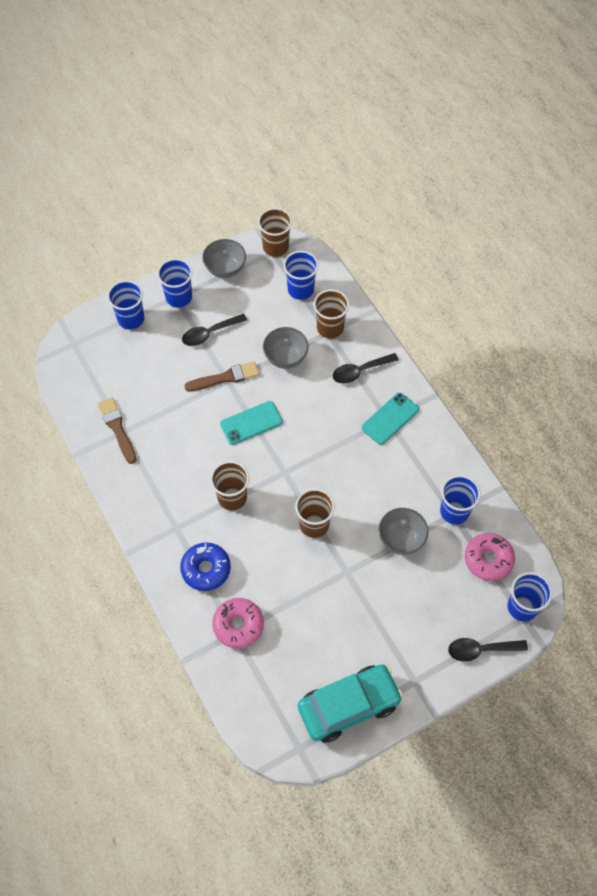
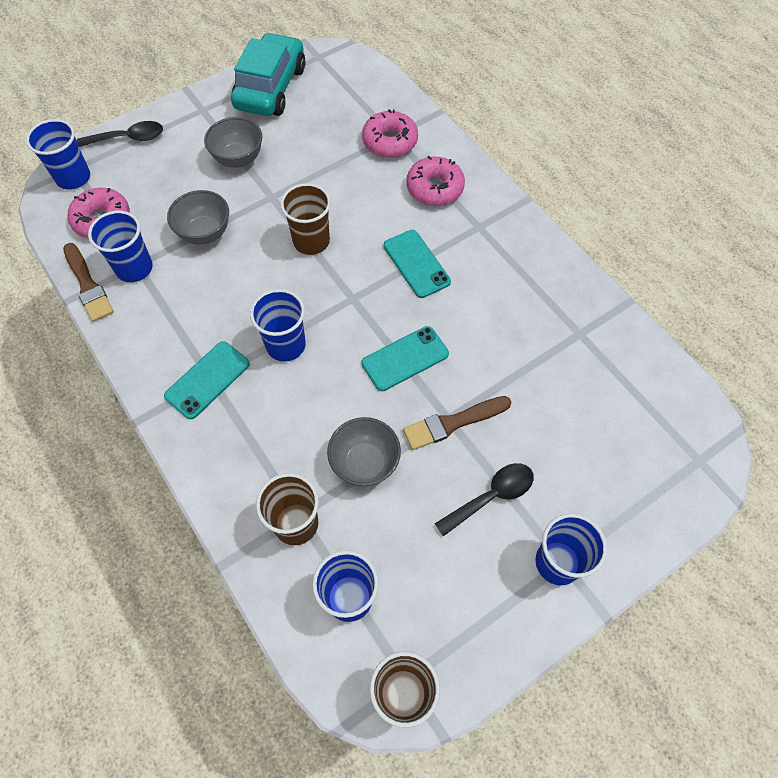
camera: 175 degrees right, 0 degrees up
(117, 428) = (588, 337): brown brush -> brown brush (88, 285)
(131, 319) = (625, 512): blue cup -> blue cup (286, 345)
(206, 569) = (435, 188): blue donut -> pink donut
(225, 269) = (489, 631): grey bowl -> grey bowl (238, 159)
(232, 497) = (416, 264): brown cup -> turquoise phone
(349, 705) = (270, 88): turquoise car -> turquoise car turned 135 degrees clockwise
(360, 371) = (249, 450): black spoon -> none

